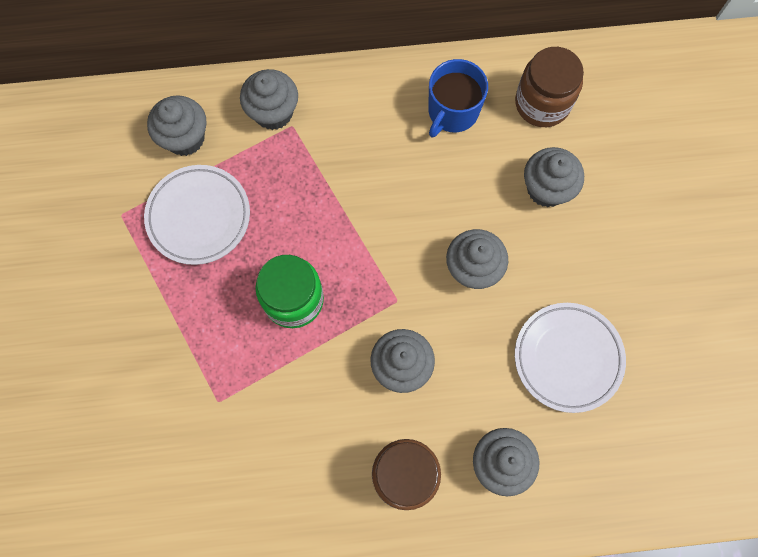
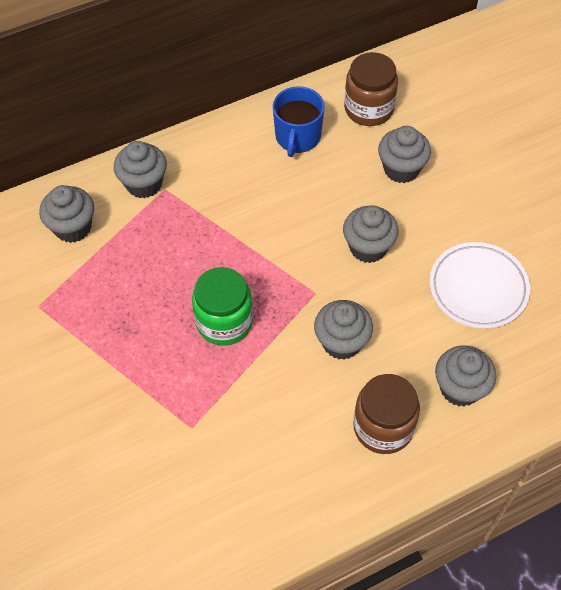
camera: 20 degrees left, 15 degrees down
(199, 216) = (111, 285): white plate -> none

